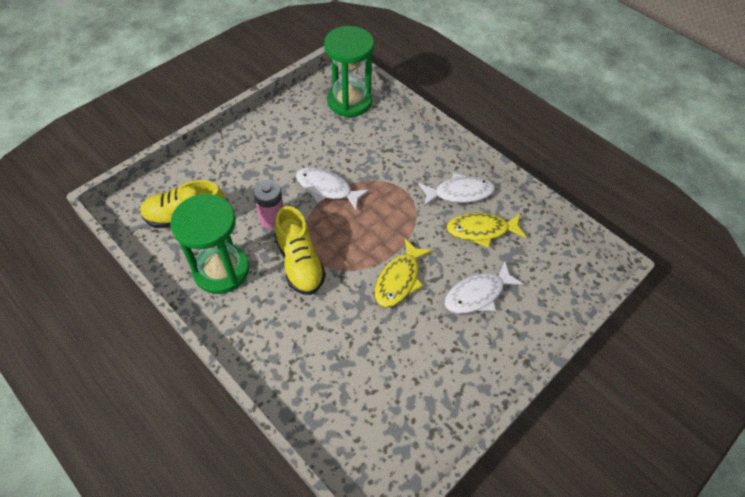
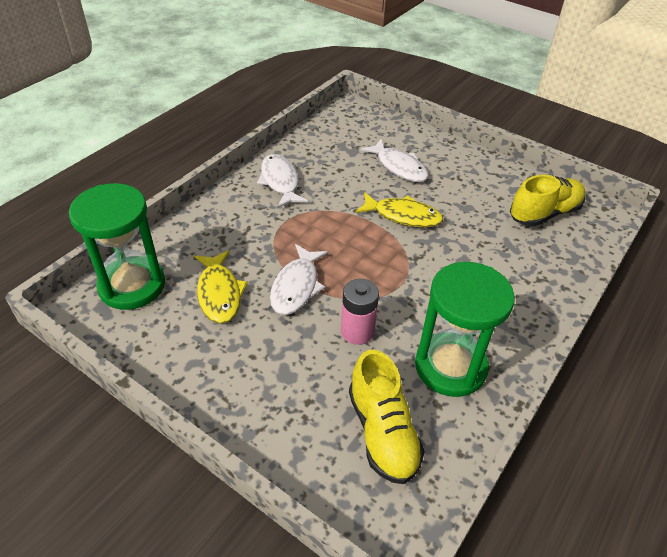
camera: 100 degrees left, 10 degrees down
(300, 263) = (412, 294): yellow shoe -> yellow shoe (544, 213)
(481, 230) = (325, 167): yellow fish -> yellow fish (219, 293)

